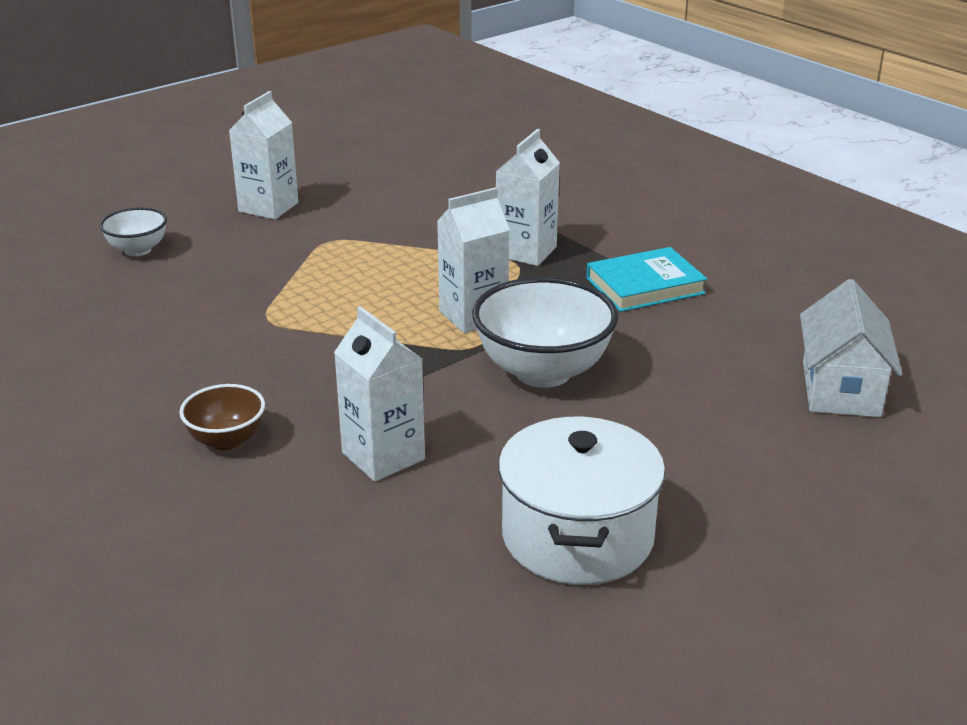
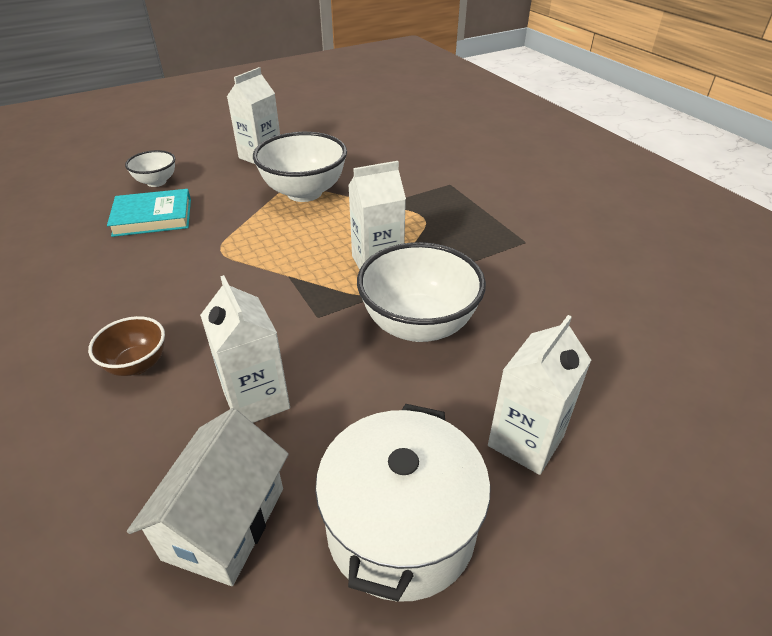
camera: 10 degrees right, 10 degrees up
(348, 246) = (304, 192): none -> white bowl
(526, 252) = (434, 209): white carton -> white carton (525, 441)
(645, 286) = (522, 249): turquoise book -> turquoise book (153, 217)
(840, 389) = (681, 376): white house -> white house (224, 523)

